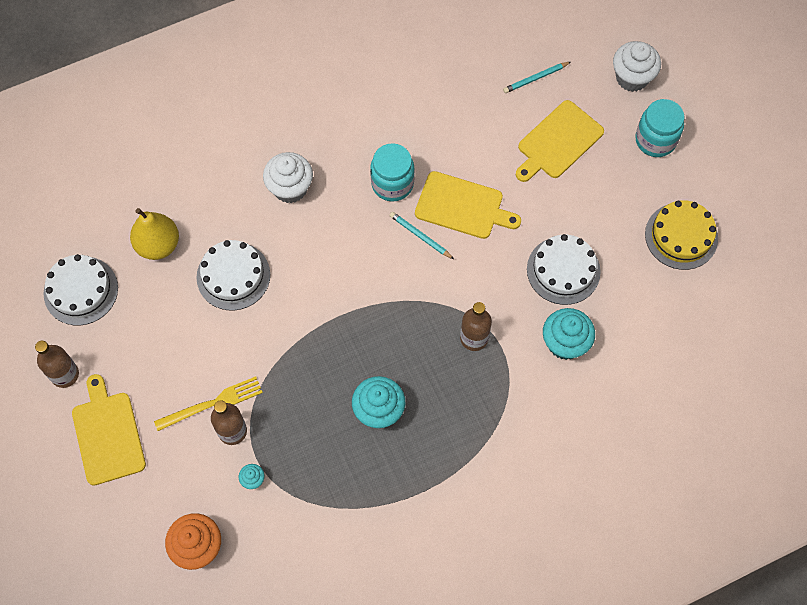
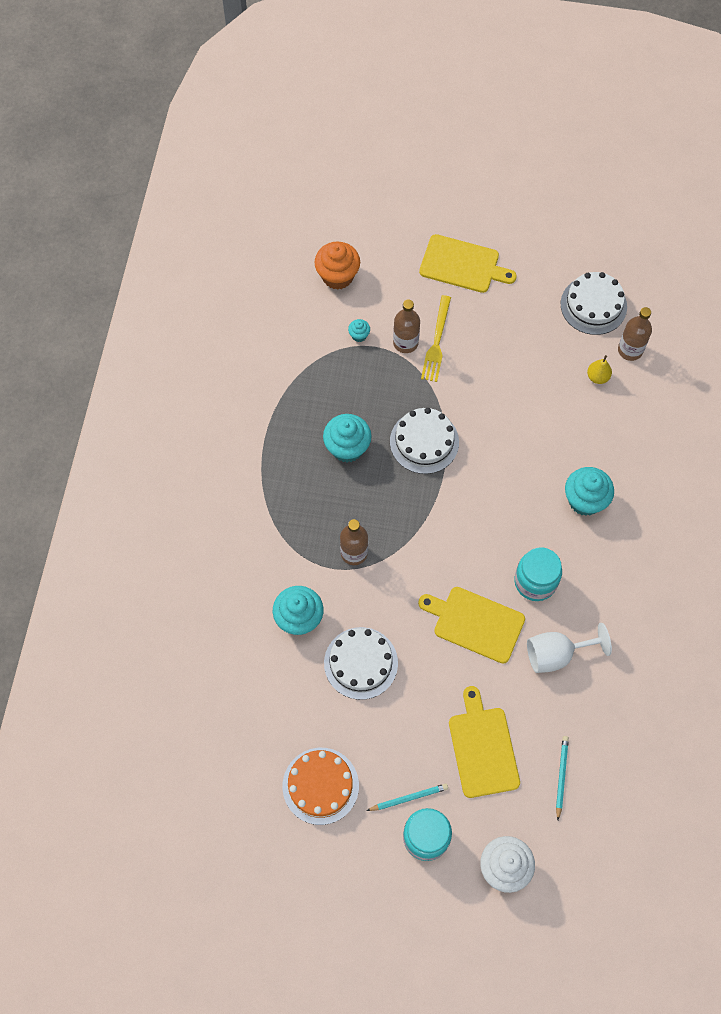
camera: 125 degrees right, 0 degrees up
(65, 374) = (530, 262): brown bottle -> brown bottle (630, 350)
(158, 245) = (597, 377): yellow pear -> yellow pear, size x0.55
(233, 276) = (533, 413): white cake -> white cake (424, 442)
(290, 188) = (584, 500): white cupcake -> turquoise cupcake
(420, 236) = (471, 571): turquoise pencil -> turquoise pencil (409, 798)
(442, 134) = (556, 654): none -> white goblet
(462, 206) = (475, 623): yellow cutting board -> yellow cutting board turned 60 degrees clockwise
(681, 236) = (320, 786): yellow cake -> orange cake

